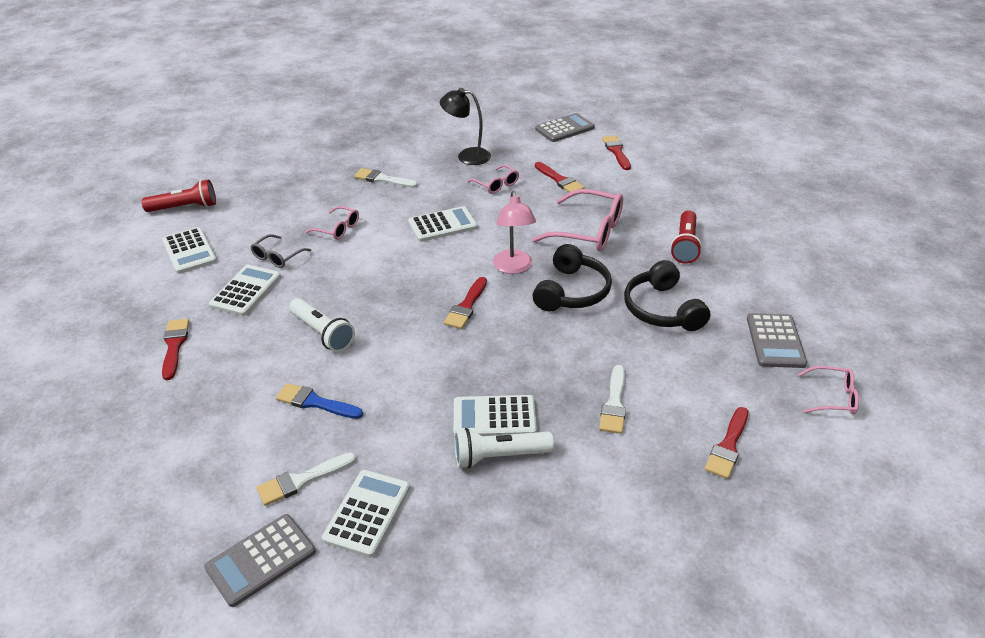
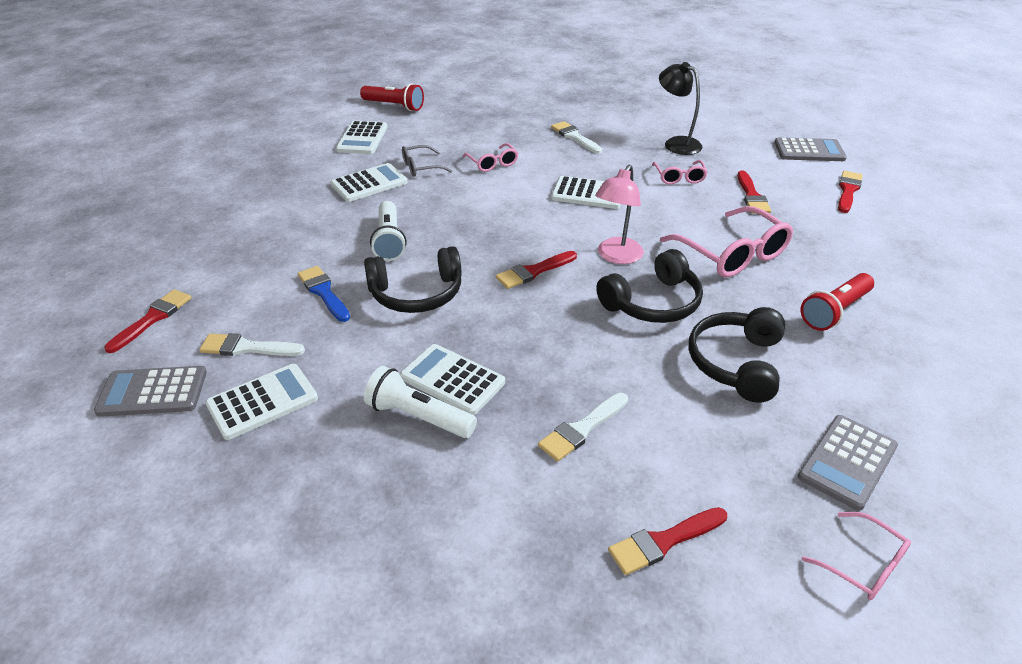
camera: 35 degrees right, 0 degrees up
(174, 346) = (276, 203): red brush -> red brush (152, 318)
(395, 366) = (416, 294): none -> black headphones

